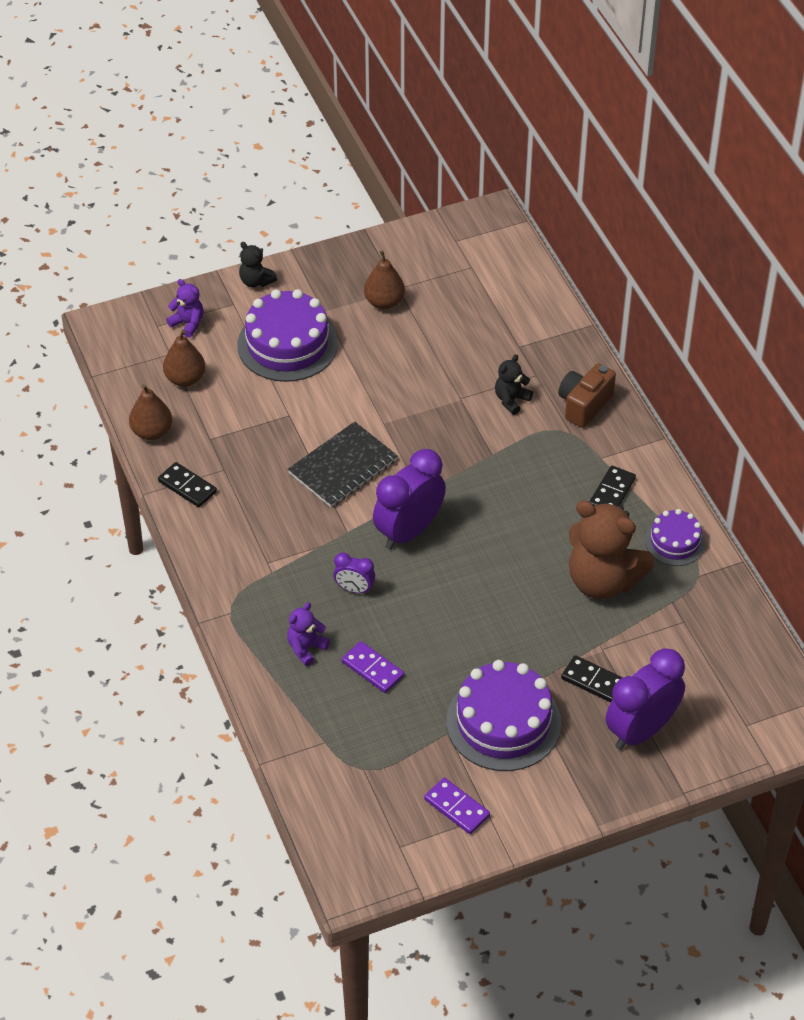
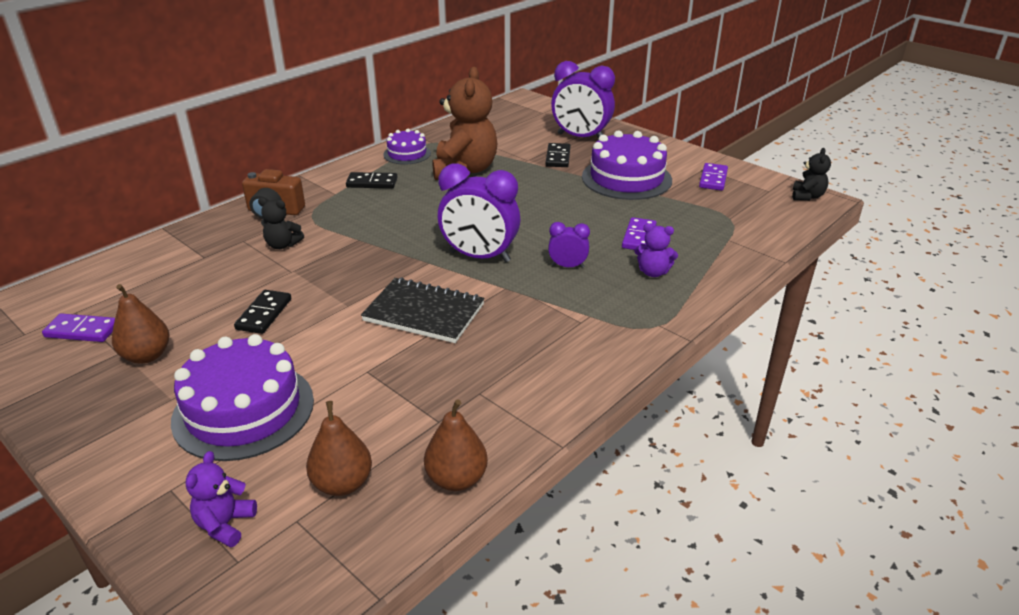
camera: 115 degrees left, 15 degrees down
(187, 486) = (524, 412): black domino -> black domino (264, 314)
(256, 281) = (115, 482): black teddy bear -> black teddy bear (807, 196)
(354, 589) = (567, 266): purple clock -> purple clock turned 75 degrees counterclockwise
(440, 270) = (82, 331): none -> purple domino

